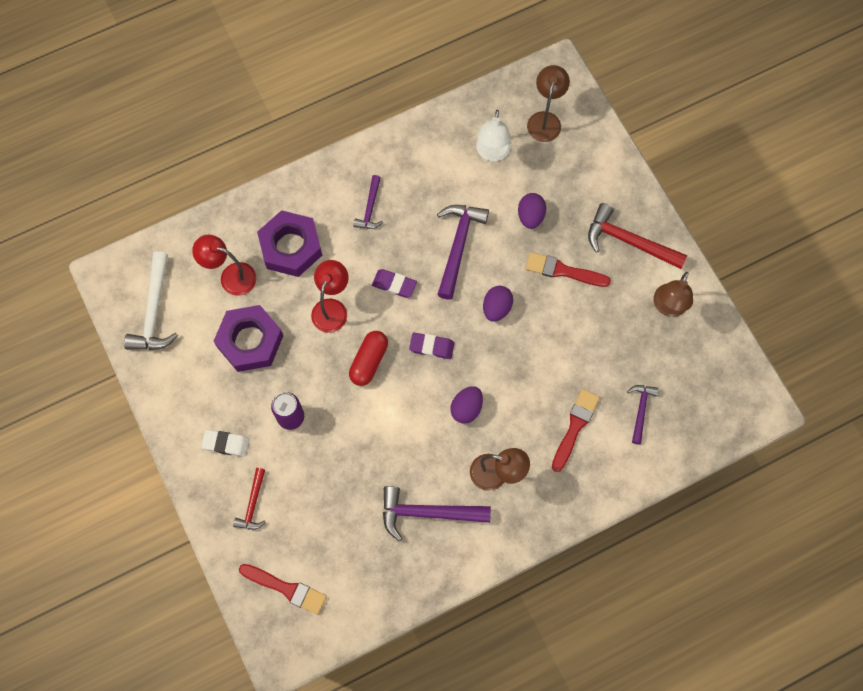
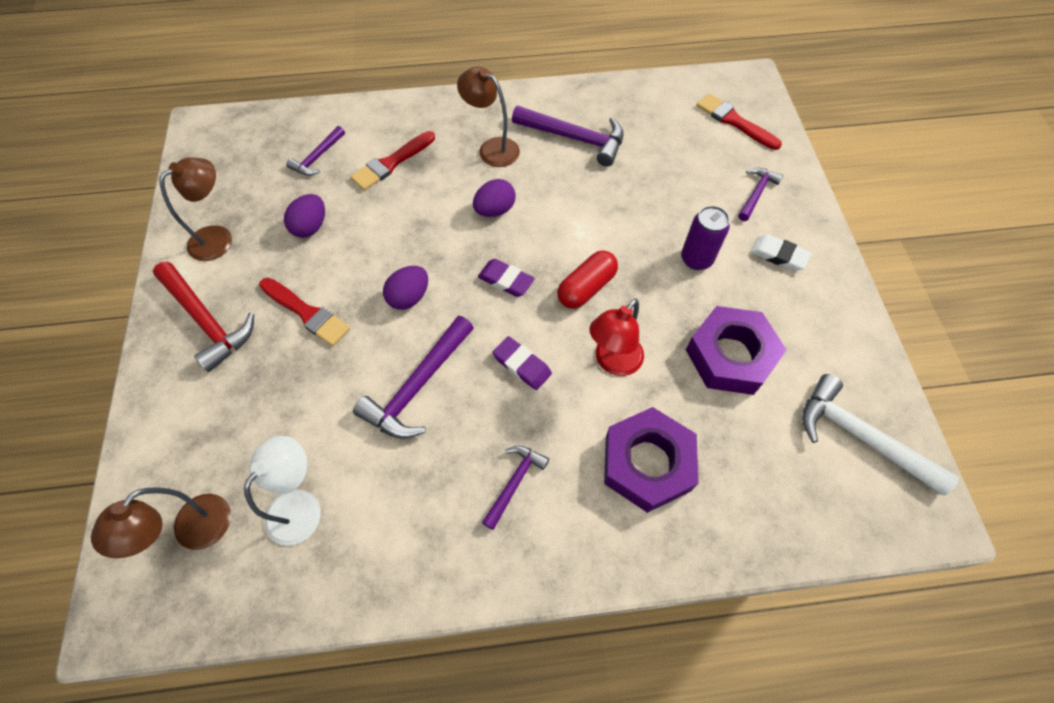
camera: 160 degrees left, 10 degrees down
(154, 311) = (860, 437): white hammer -> white hammer turned 75 degrees counterclockwise
(231, 276) = (743, 450): red lamp -> none
(253, 504) = (756, 193): red hammer -> purple hammer
(530, 216) = (304, 393): purple egg -> purple egg (310, 227)

